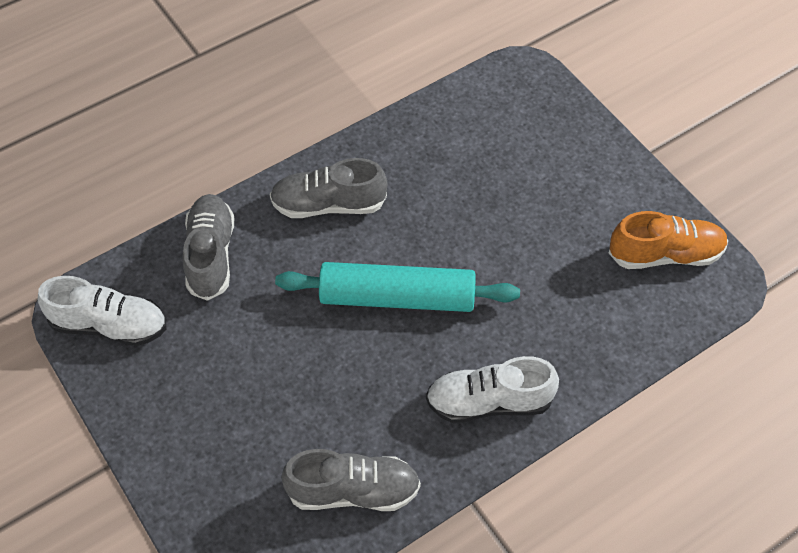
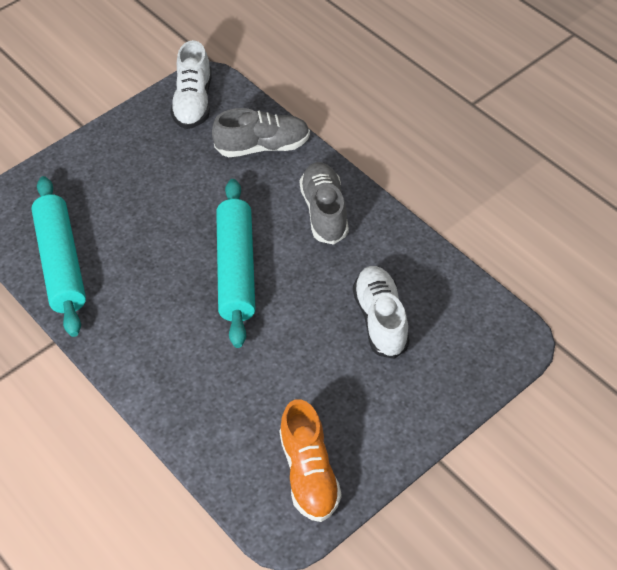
camera: 85 degrees right, 5 degrees down
(353, 491) = (61, 263): grey shoe -> turquoise rolling pin
(489, 402) = (141, 343): white shoe -> white shoe (381, 320)

